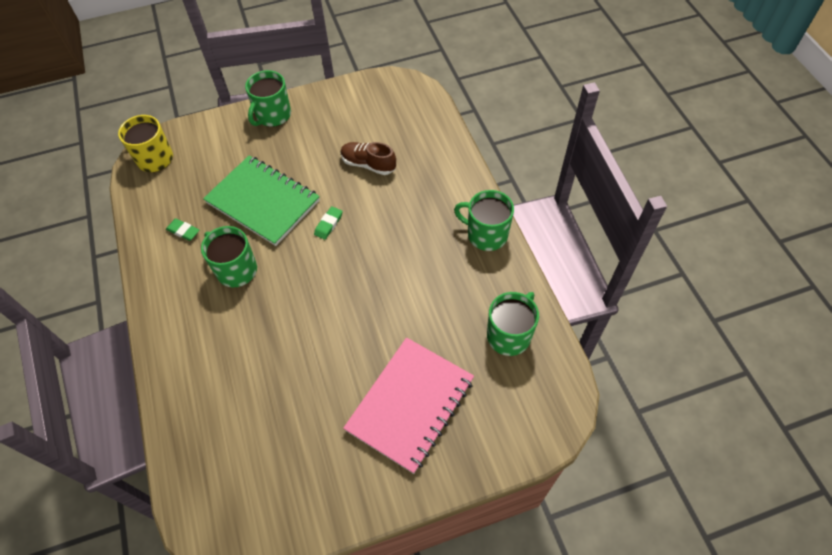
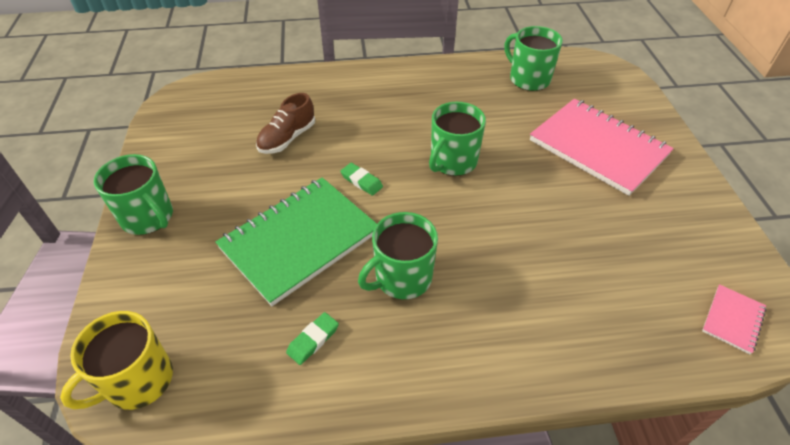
camera: 80 degrees left, 10 degrees down
(215, 507) = (732, 319): none -> pink notebook
(486, 234) = (416, 74): green mug -> green mug (453, 161)

